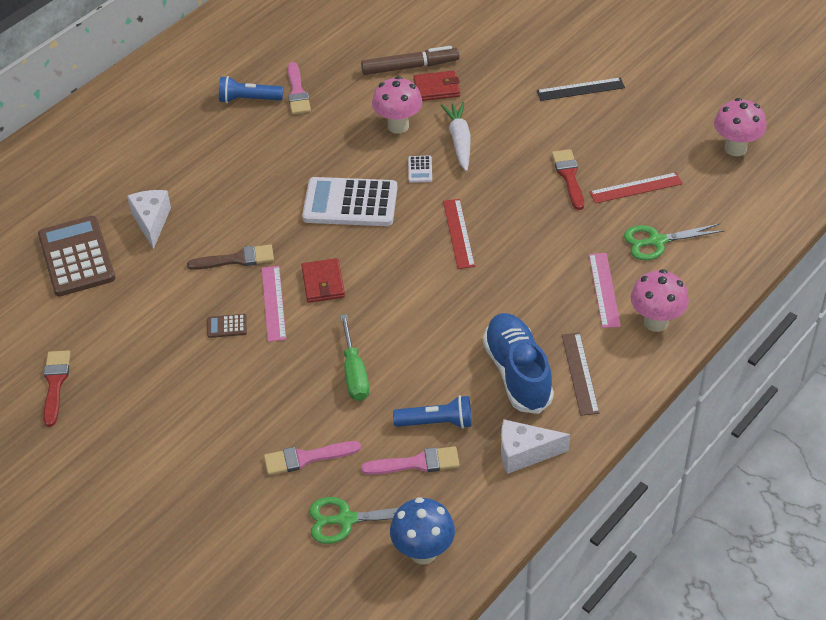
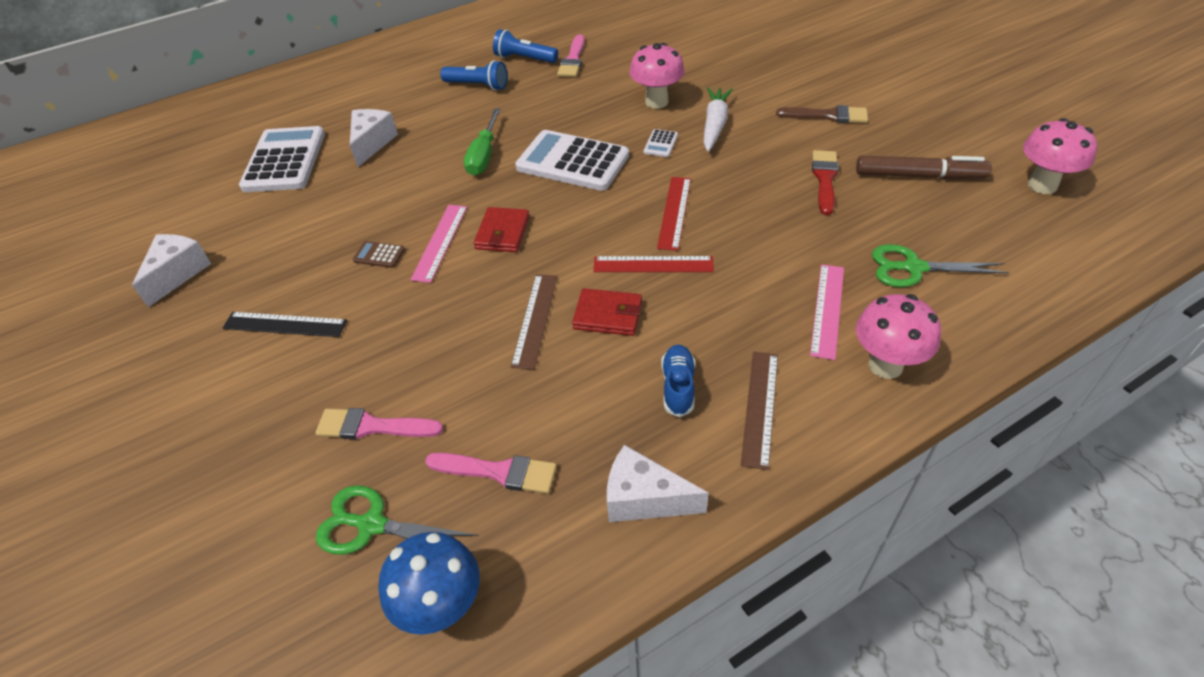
camera: 20 degrees right, 0 degrees up
(55, 384) = (178, 274): red brush -> white cheese
(77, 257) = (285, 160): brown calculator -> white calculator
(236, 259) = (429, 192): brown brush -> brown brush (827, 116)
(354, 373) = (483, 337): green screwdriver -> green screwdriver (484, 155)
(387, 349) = (535, 319): none -> brown ruler
(410, 67) = (692, 55): brown marker -> brown marker (919, 176)
(436, 88) = (711, 76): red wallet -> red wallet (608, 315)
(437, 422) = (549, 424): blue flashlight -> blue flashlight (478, 85)
(517, 373) = (678, 387): blue shoe -> blue shoe, size x0.52
(580, 89) = (866, 99): black ruler -> black ruler (285, 324)
(635, 188) = (903, 204): red ruler -> red ruler (653, 264)

